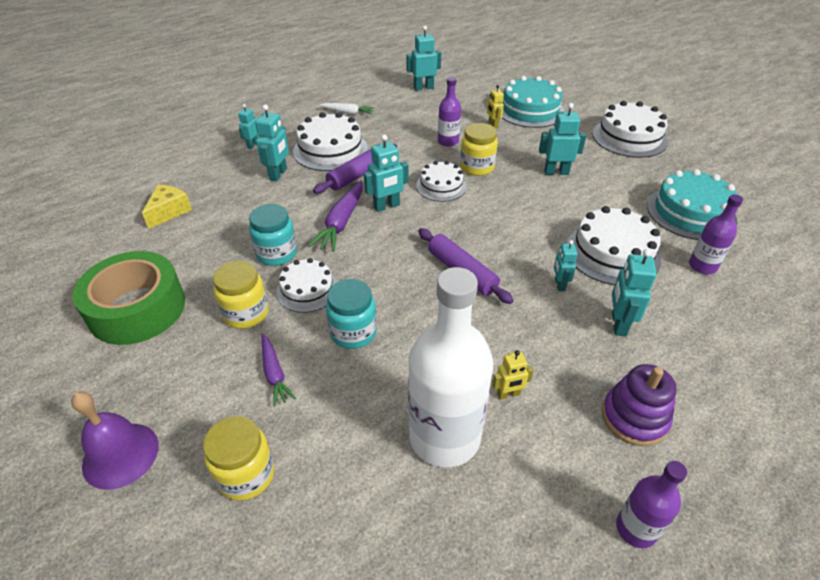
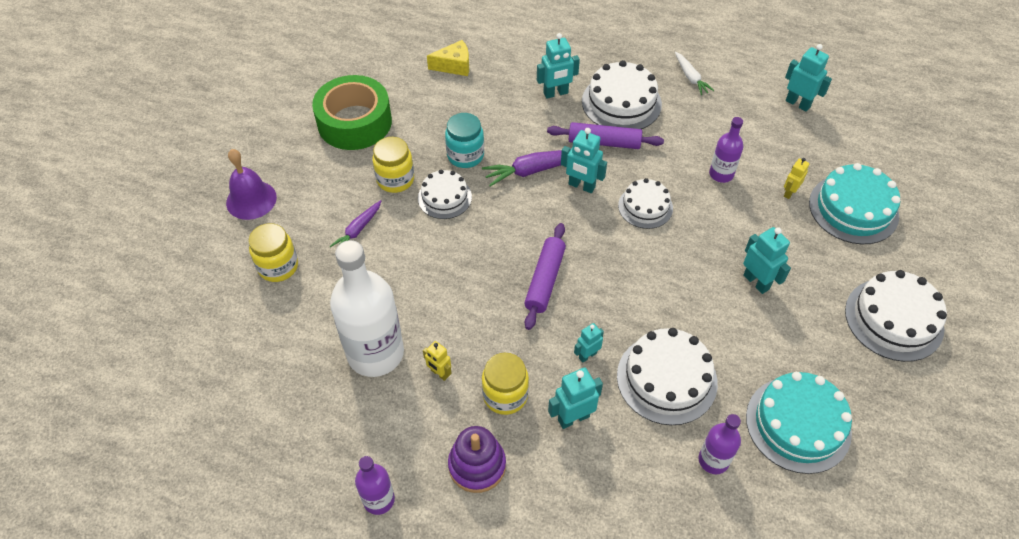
camera: 55 degrees right, 10 degrees up
(252, 145) = (577, 51): turquoise robot -> none
(353, 333) = (425, 250): turquoise jar -> none
(477, 167) = (701, 217): yellow jar -> yellow jar (505, 395)

